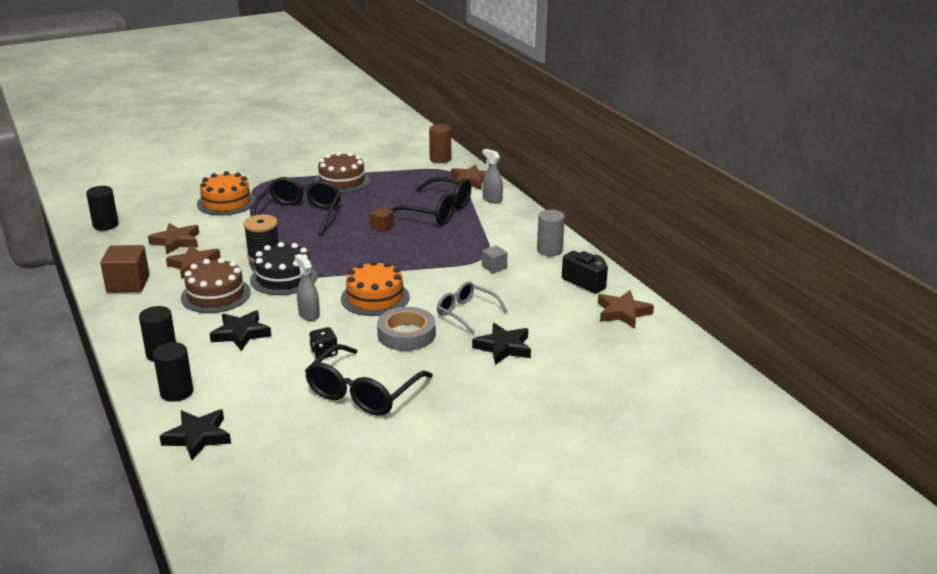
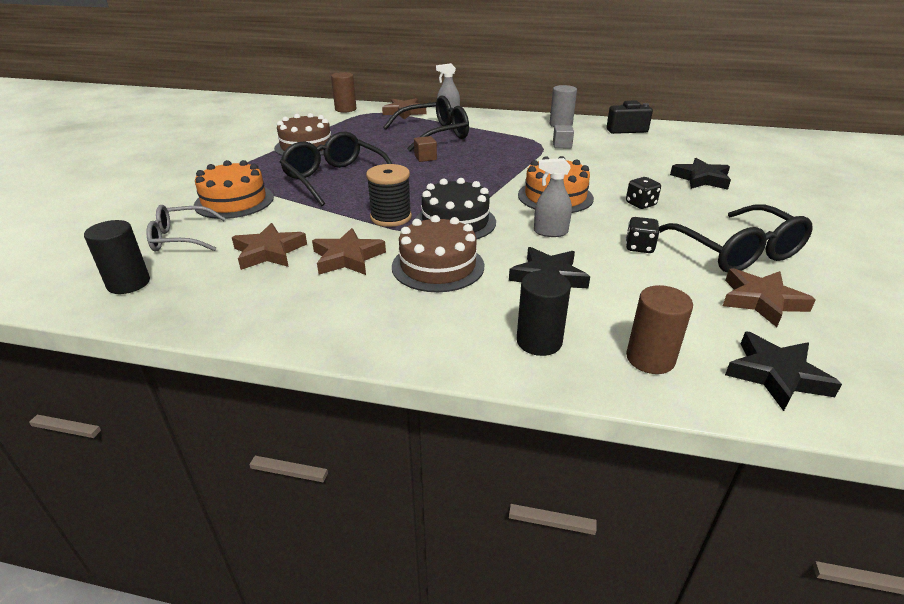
camera: 50 degrees left, 5 degrees up
(128, 284) = (320, 313): brown cube -> none
(176, 392) = (650, 359): black cylinder -> brown cylinder
(406, 334) = (640, 204): grey tape -> black dice
(466, 313) = (627, 174): grey glasses -> grey glasses (182, 238)
(623, 313) = (684, 134): brown star -> brown star (761, 301)

